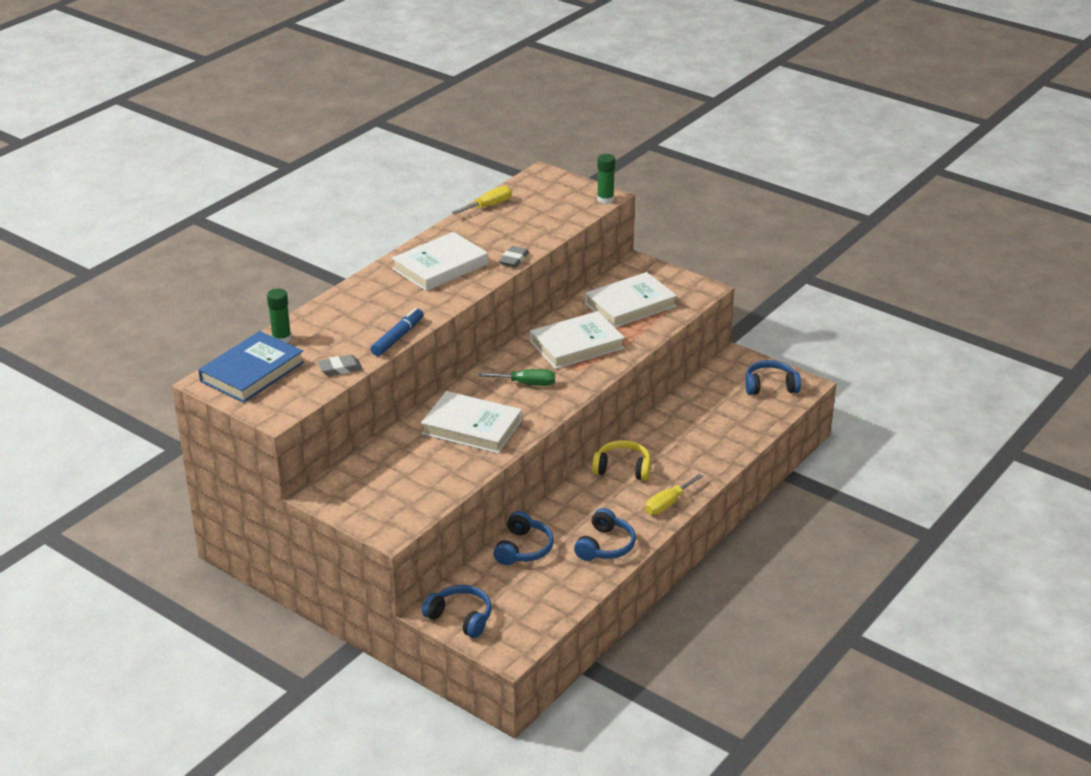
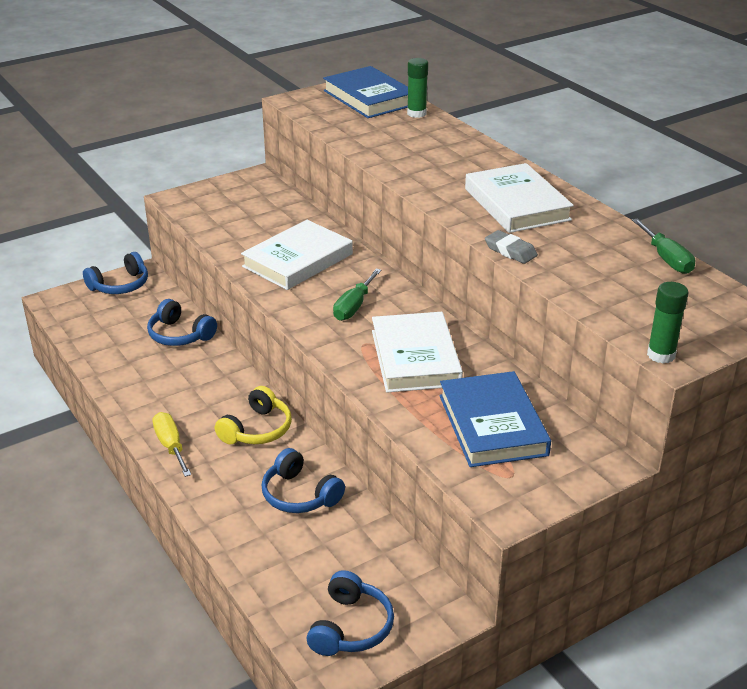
camera: 110 degrees right, 0 degrees up
(340, 368) = (344, 131): grey eraser -> none
(398, 337) = (379, 162): blue marker -> none
(489, 206) = (666, 259): yellow screwdriver -> green screwdriver
(605, 546) = (141, 384): blue headphones -> blue headphones (299, 495)
(630, 305) = (492, 425): white book -> blue book

